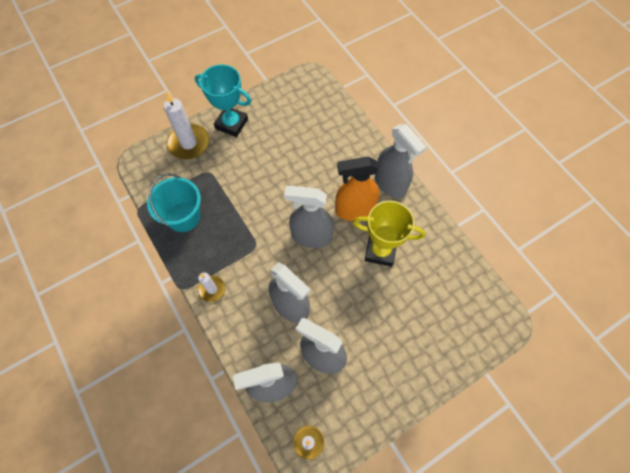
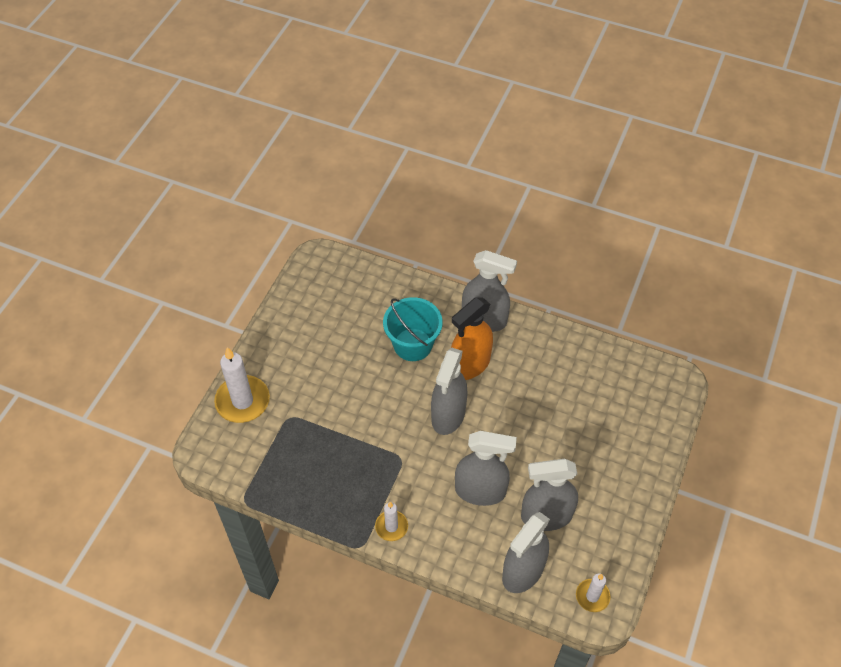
camera: 35 degrees left, 10 degrees down
(183, 217) = (302, 477): turquoise bucket -> turquoise bucket (413, 344)
(231, 124) = (273, 354): turquoise trophy -> none
(311, 236) = (448, 415): grey spray bottle -> grey spray bottle turned 45 degrees counterclockwise
(380, 251) = (524, 388): yellow trophy -> none

